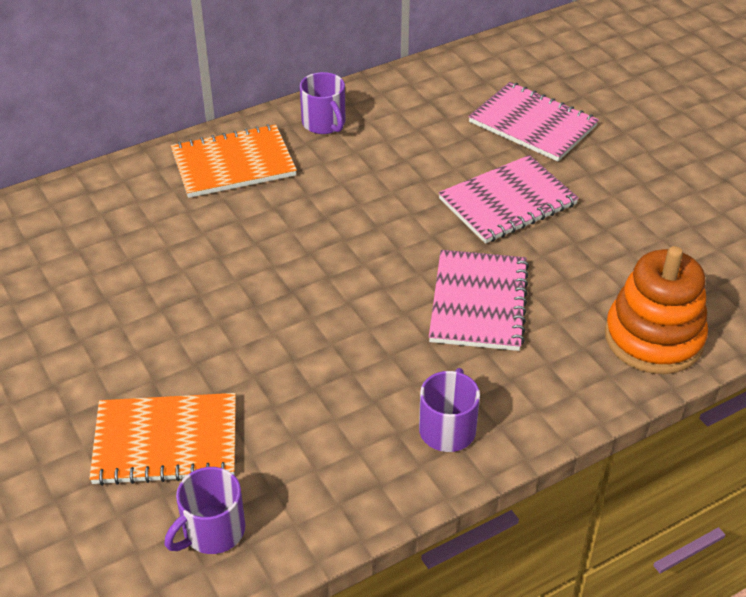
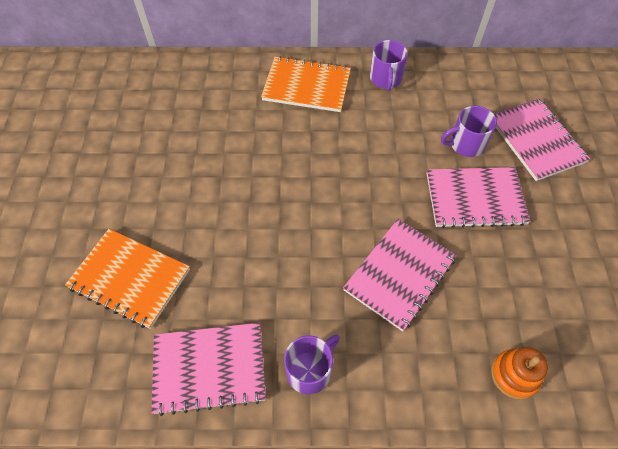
camera: 30 degrees right, 15 degrees up
(212, 531) = (111, 364): purple mug -> purple mug (465, 144)
(334, 479) = (209, 368): none -> pink notebook
(653, 338) = (514, 375): orange stacking toy -> orange stacking toy, size x0.56

